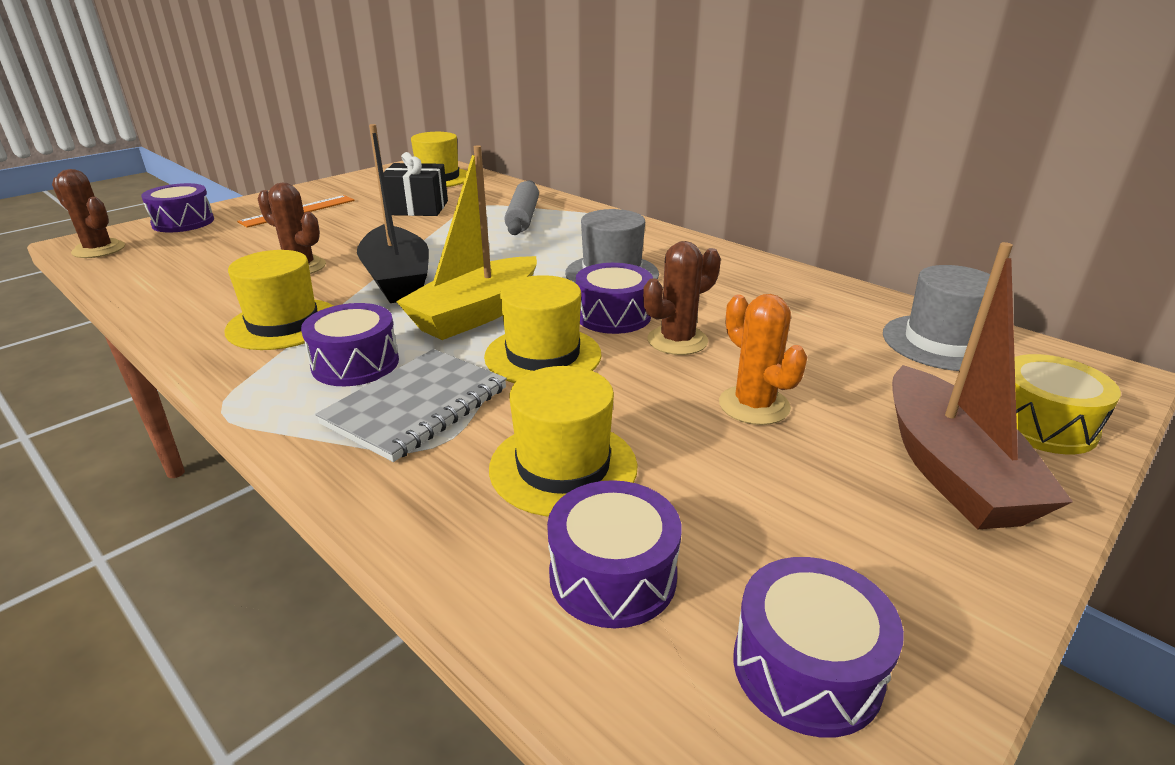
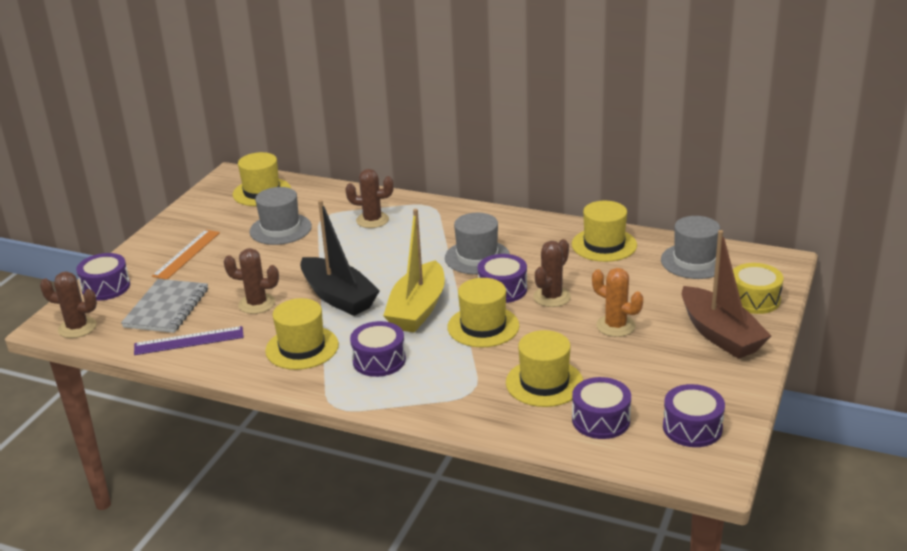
camera: 20 degrees left, 0 degrees up
(177, 286) = (189, 341): none -> purple ruler
(416, 406) = (441, 374): grey notebook -> grey notebook (166, 308)
(417, 208) = (280, 229): black gift -> grey hat
(523, 217) = (372, 220): grey rolling pin -> brown cactus
(802, 294) = (604, 245): none -> yellow hat

